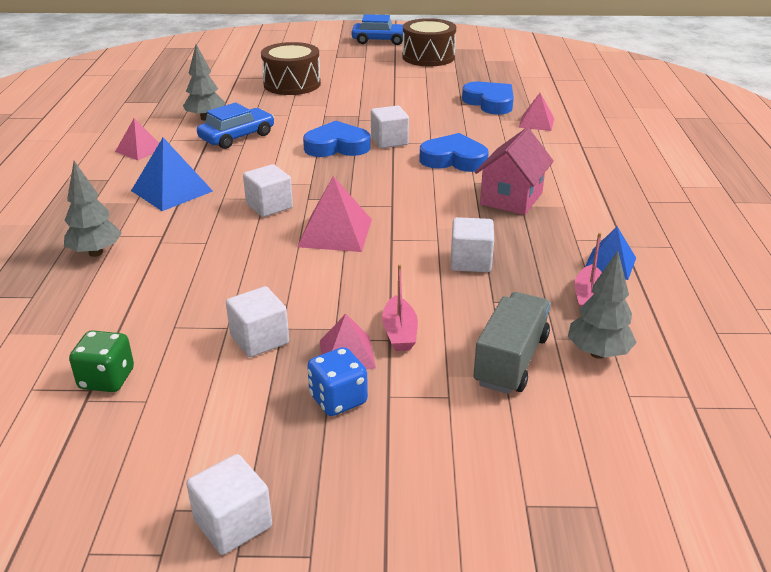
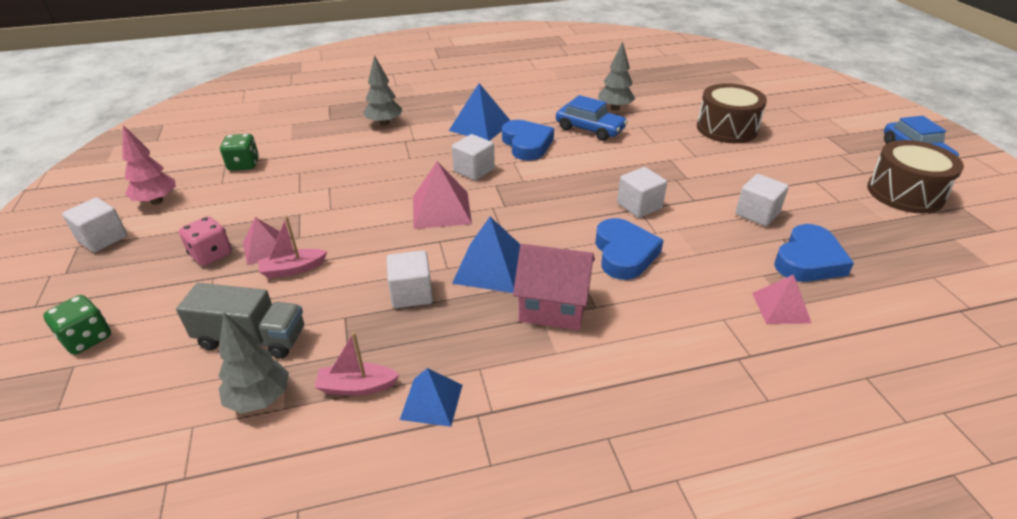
camera: 75 degrees right, 5 degrees up
(140, 150) = (539, 98): pink pyramid -> none
(152, 470) = (157, 201): none -> pink tree
(259, 339) = (284, 207): white cube -> white cube (757, 214)
(337, 146) = (605, 179): blue heart -> blue heart (527, 144)
(338, 399) = (211, 255): blue dice -> pink dice
(447, 218) = (491, 267): none -> blue pyramid
(478, 500) = (87, 339): none -> green dice

